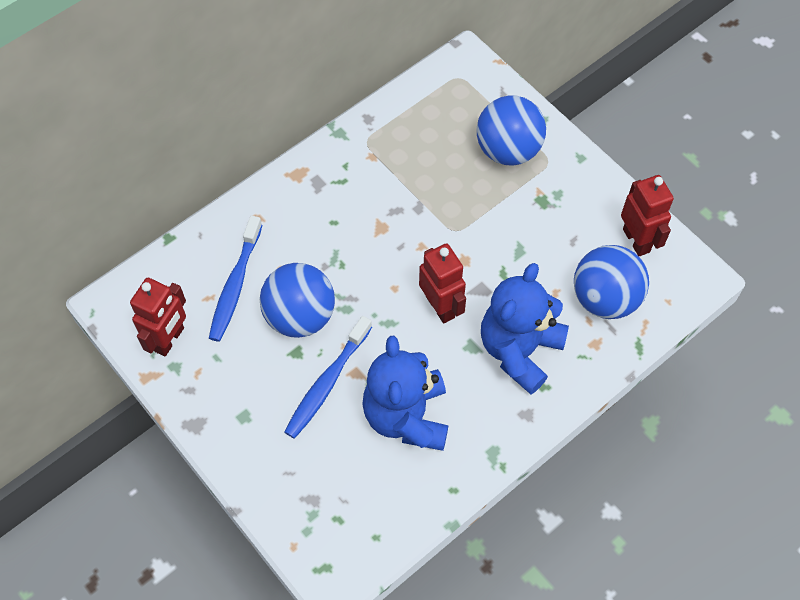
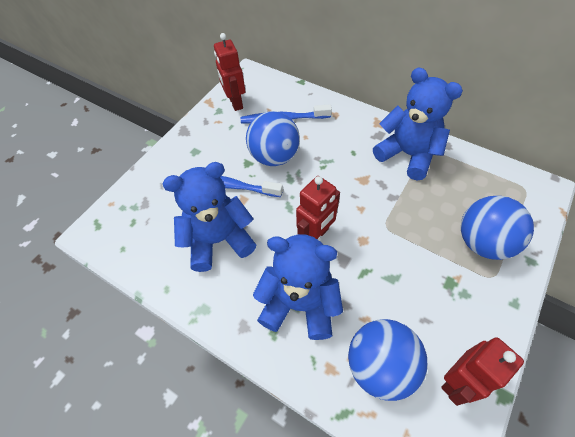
camera: 75 degrees right, 5 degrees down
(169, 339) = (235, 103): red robot -> red robot turned 60 degrees clockwise
(363, 165) = (407, 154): none -> blue teddy bear

